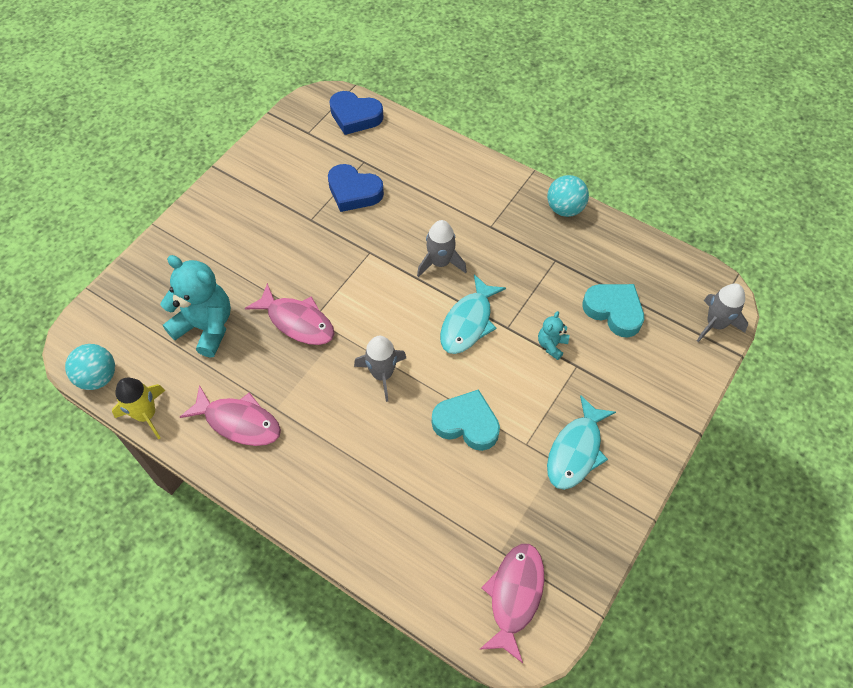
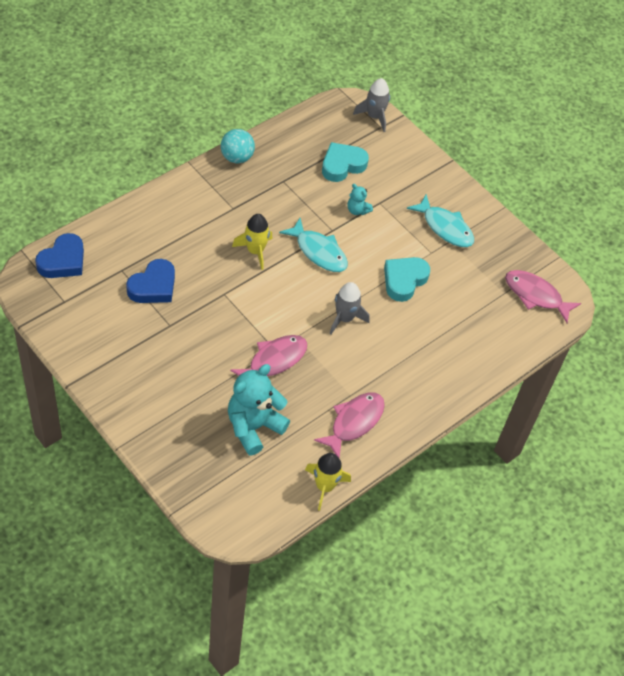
camera: 80 degrees left, 5 degrees down
(98, 377) = (274, 517): turquoise ball -> none
(440, 263) = (255, 251): grey rocket -> yellow rocket

